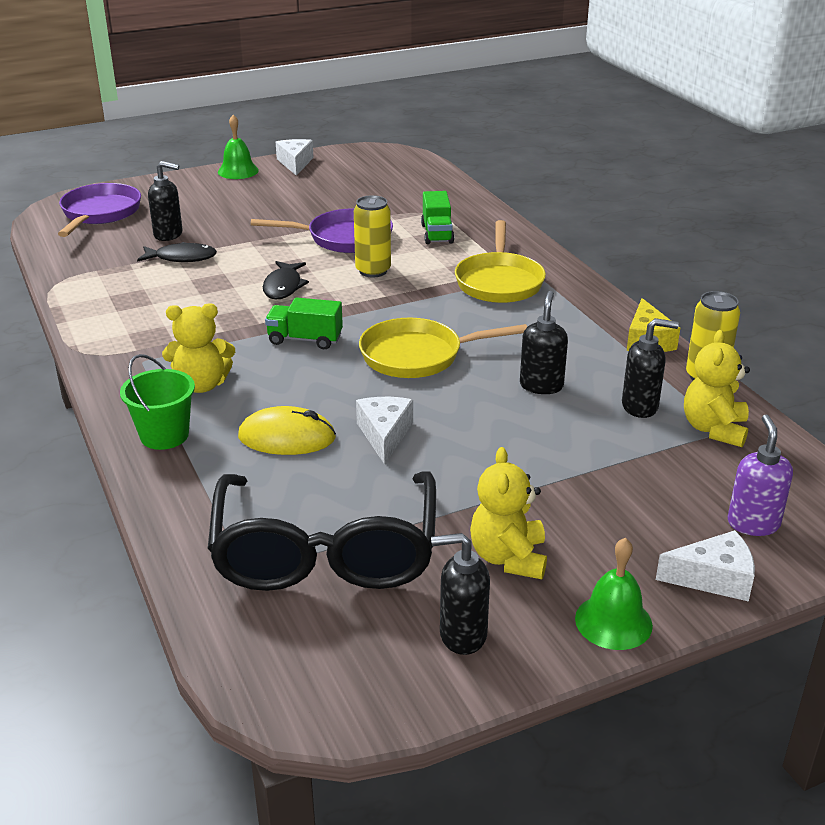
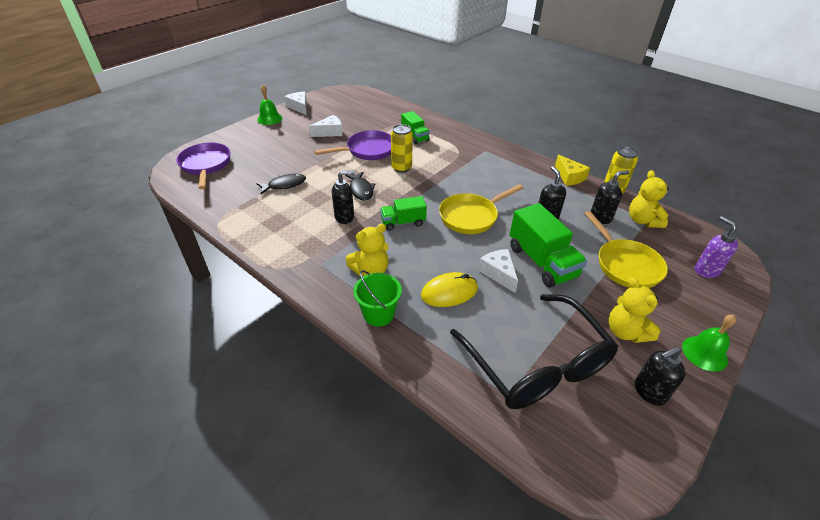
camera: 25 degrees left, 10 degrees up
(169, 235) = (263, 170): black soap dispenser -> black soap dispenser (345, 217)
(469, 438) = (541, 262): none -> green truck
(499, 282) = (471, 159): yellow pan -> yellow pan (625, 265)
(713, 578) = (720, 309): white cheese -> white cheese (330, 132)

